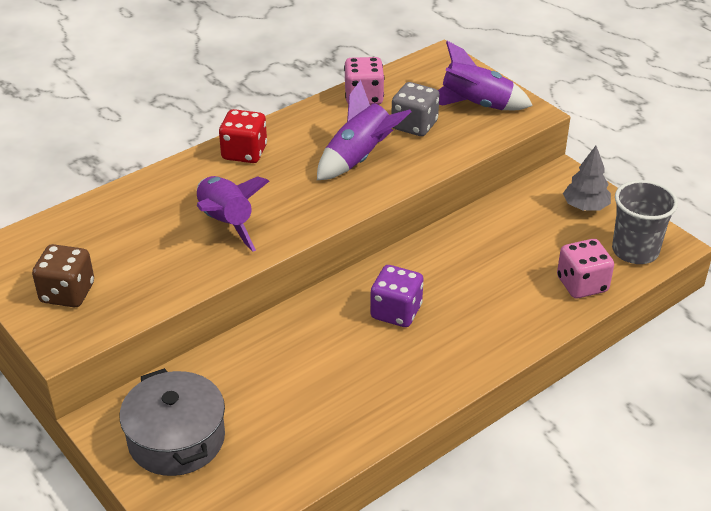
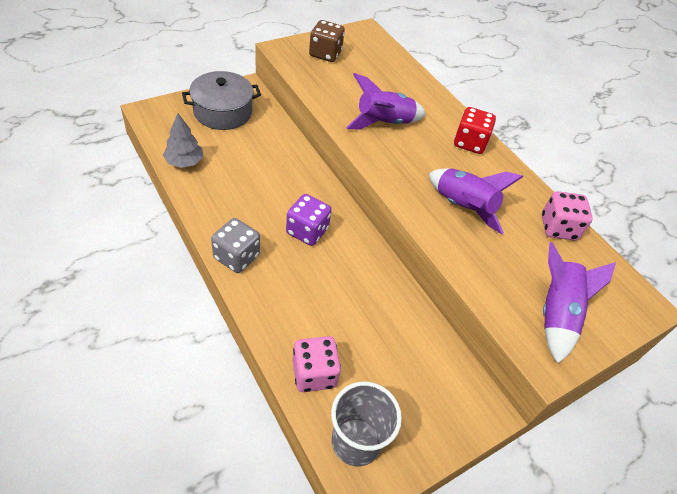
camera: 90 degrees right, 10 degrees up
(414, 125) = (515, 255): grey dice -> grey dice (236, 257)
(585, 206) = (432, 415): grey tree -> grey tree (184, 162)

